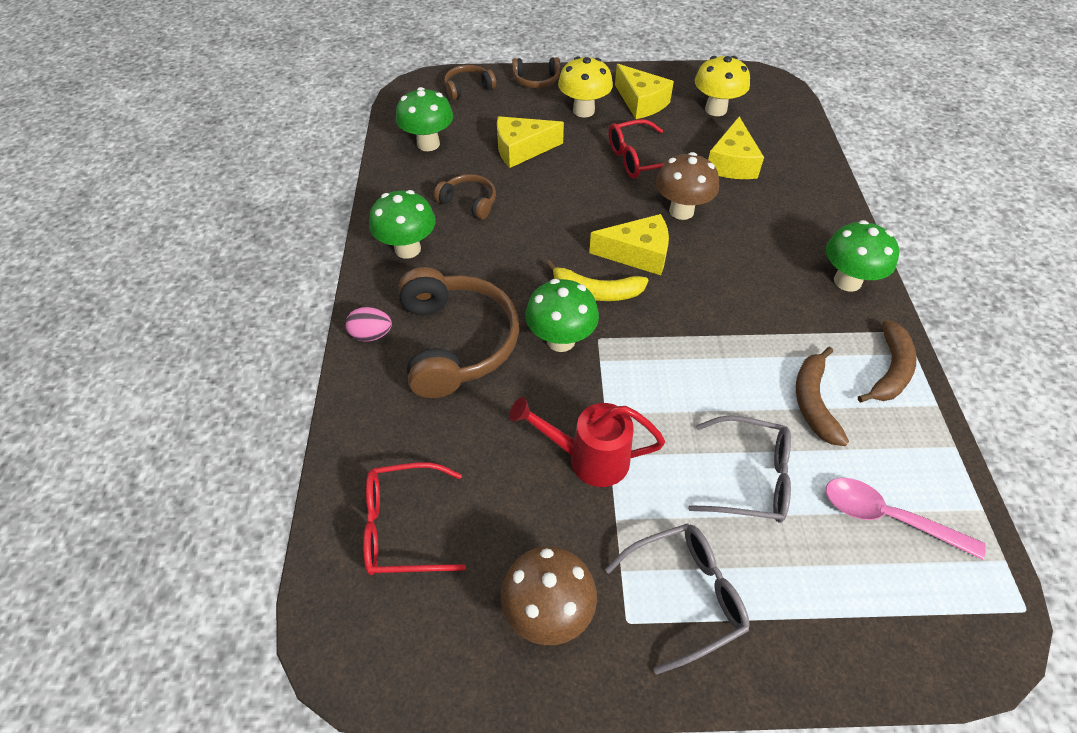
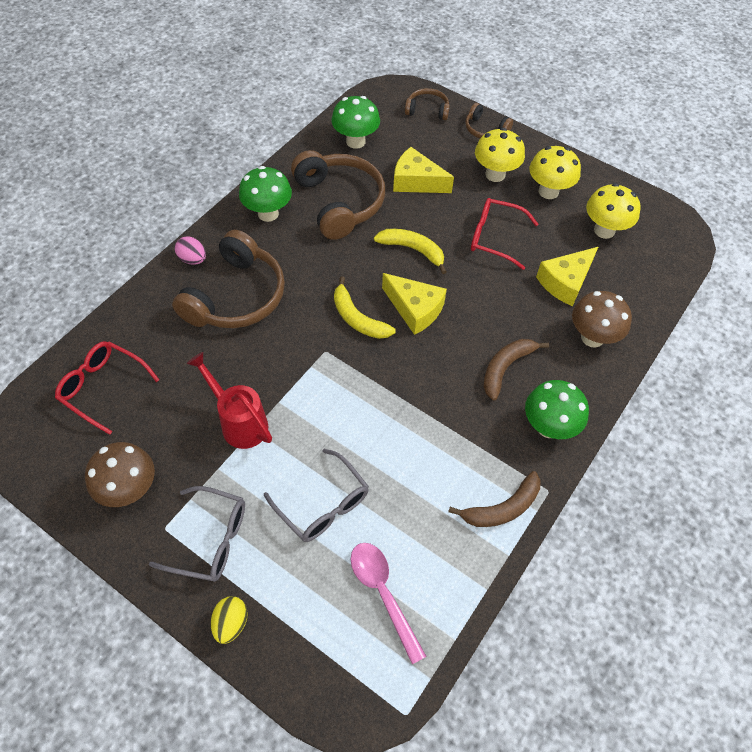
camera: 35 degrees right, 5 degrees up
(469, 202) = (339, 202): brown headphones -> brown headphones, size x1.99
(561, 340) = (300, 336): green mushroom -> none
(581, 206) = (413, 250): none -> yellow banana
(641, 102) = (548, 191): yellow cheese -> yellow mushroom
(681, 211) = (482, 297): brown mushroom -> brown mushroom (592, 337)
(796, 662) = (231, 623): none -> yellow egg
(813, 402) = (421, 489): brown banana -> brown banana (505, 368)

